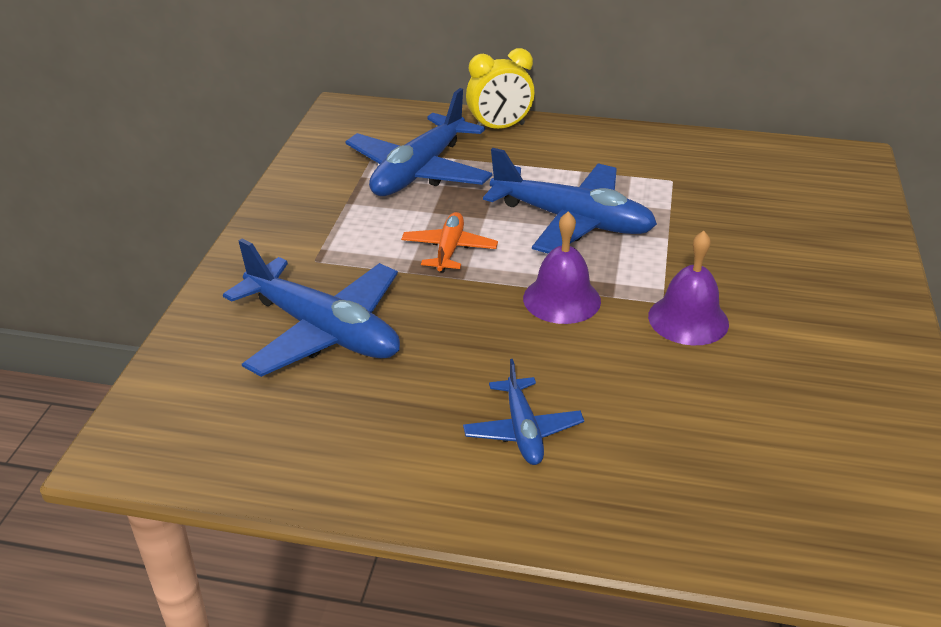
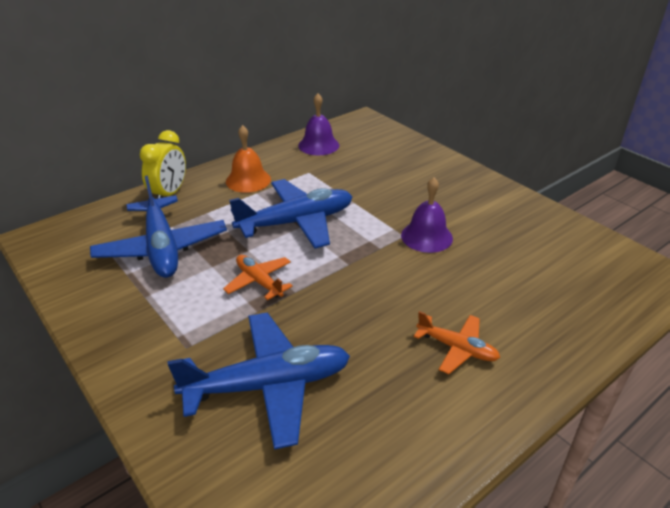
camera: 50 degrees left, 0 degrees up
(522, 430) = (457, 348): blue plane -> orange plane
(561, 299) = (360, 267): purple bell -> purple bell (318, 145)
(594, 154) = (248, 180): none -> orange bell

